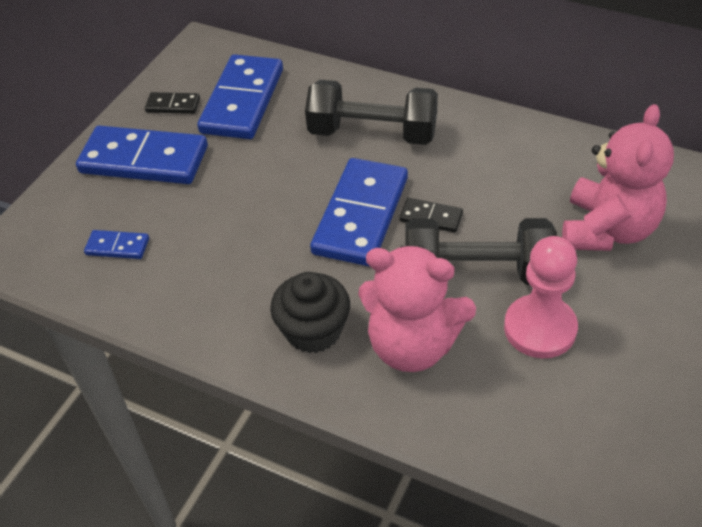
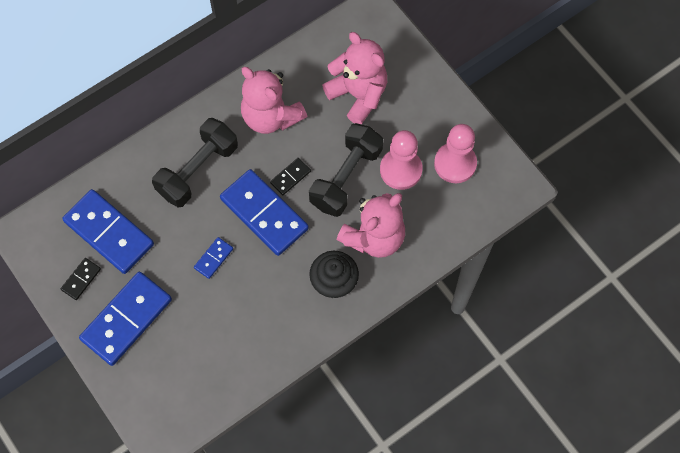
camera: 65 degrees left, 20 degrees up
(117, 247) = (199, 364): blue domino -> blue domino (213, 258)
(497, 162) = (271, 116): none -> pink teddy bear
(608, 392) = (455, 163): none -> pink pawn

